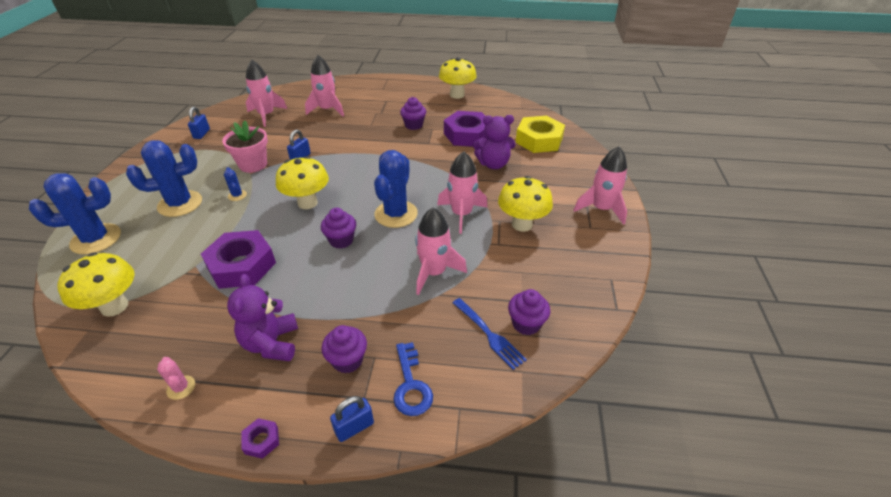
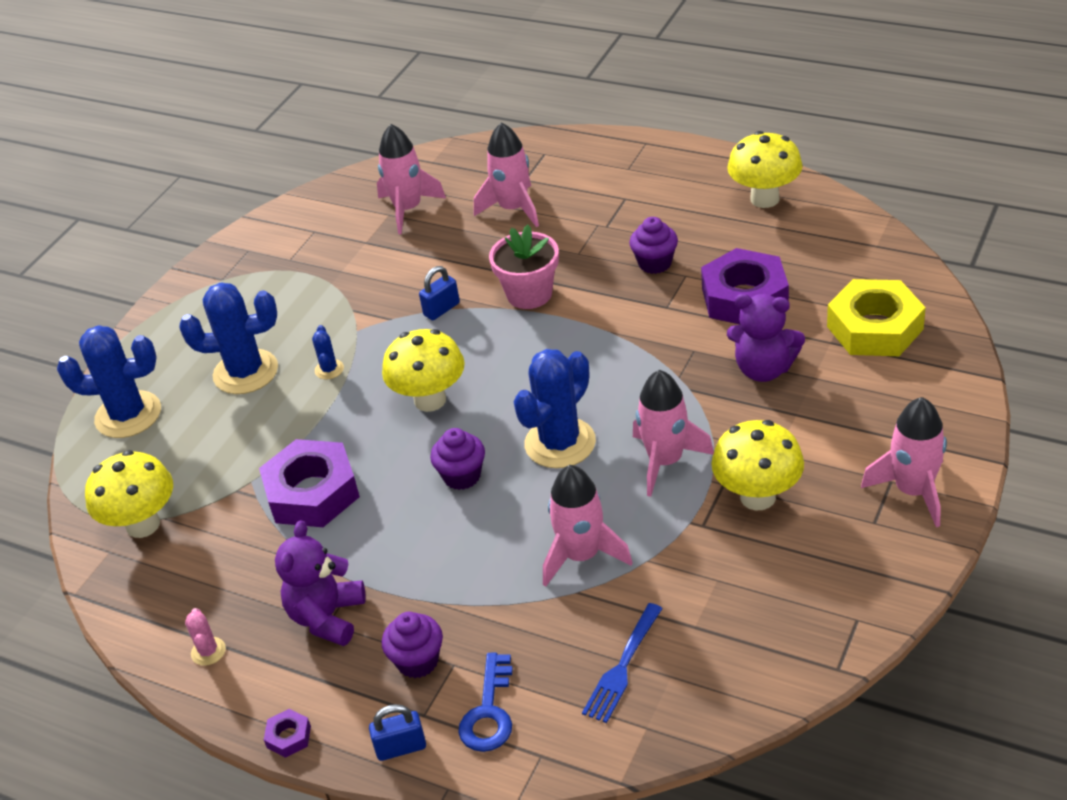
camera: 25 degrees right, 0 degrees up
(202, 134) = (297, 238): blue padlock -> none
(253, 165) = (364, 313): pink flower pot -> pink flower pot (529, 294)
(488, 334) = (622, 666): blue fork -> blue fork turned 45 degrees clockwise
(526, 324) = (684, 662): purple cupcake -> none

